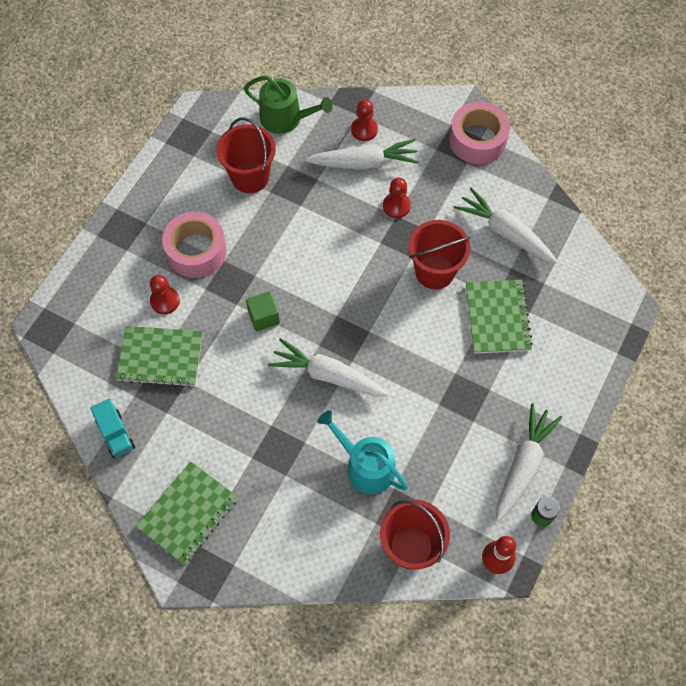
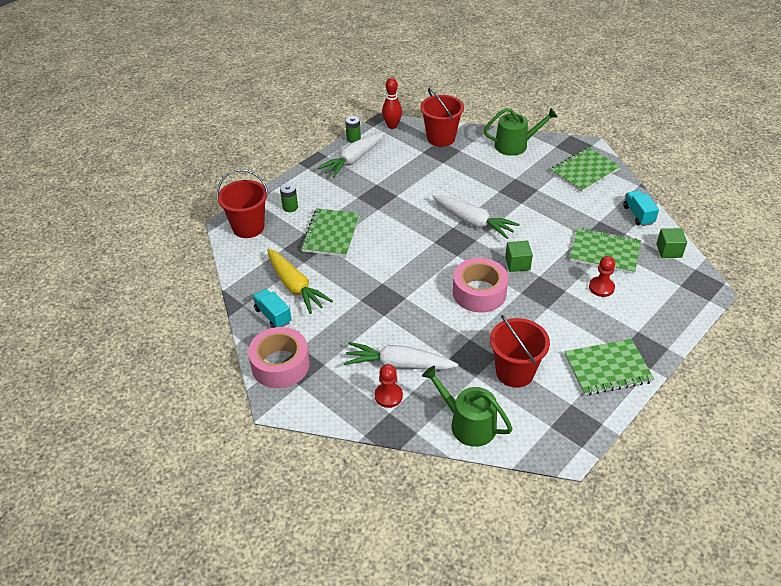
camera: 165 degrees left, 20 degrees down
(82, 376) = (669, 251): none -> green cube
(159, 199) = (607, 368): none -> green notebook
(196, 251) = (572, 319): pink tape -> pink tape (479, 292)
(295, 554) = (515, 145): none -> green watering can
(365, 466) = (459, 174): turquoise watering can -> none
(396, 206) = (381, 322): red pawn -> none
(434, 272) = (367, 270): red bucket -> red bucket (248, 227)
(505, 232) = (295, 286): white carrot -> yellow carrot
(511, 191) = (273, 316): none -> turquoise truck
(568, 352) = (290, 207): none -> green battery

